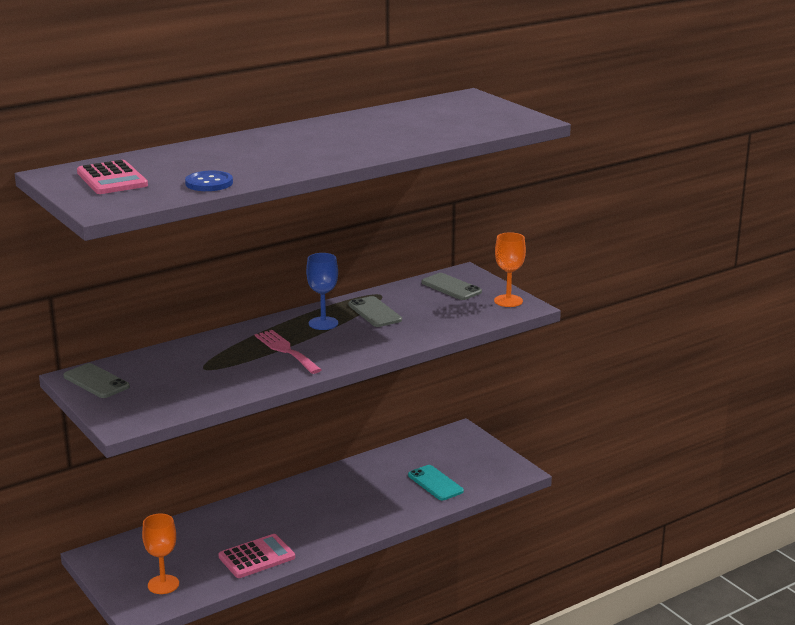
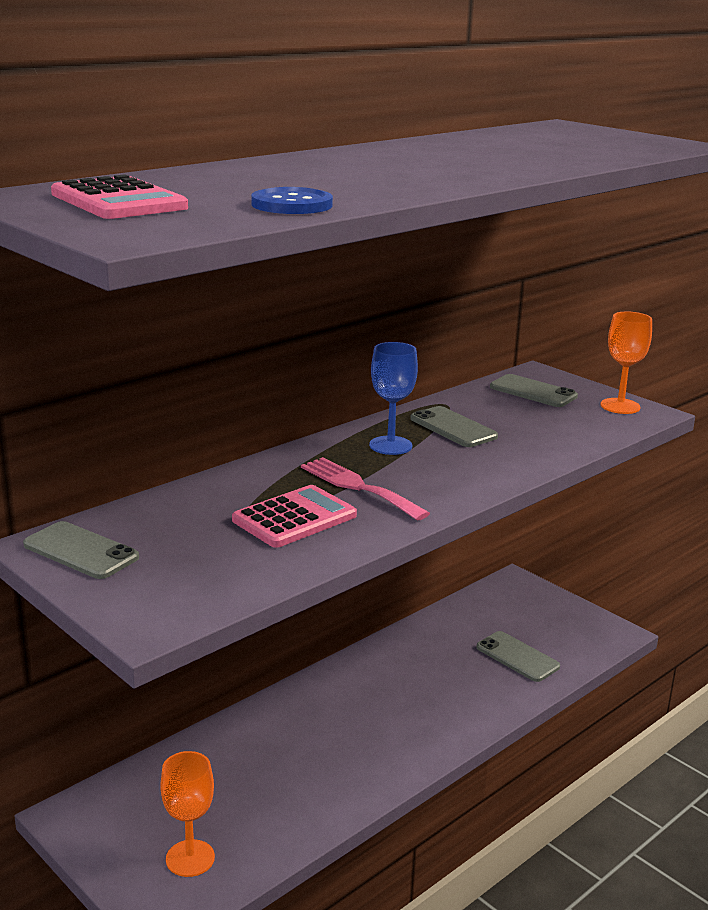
camera: 10 degrees left, 0 degrees up
(256, 557) = (317, 795): pink calculator -> pink calculator (294, 518)
(435, 483) = (517, 657): turquoise phone -> grey phone

